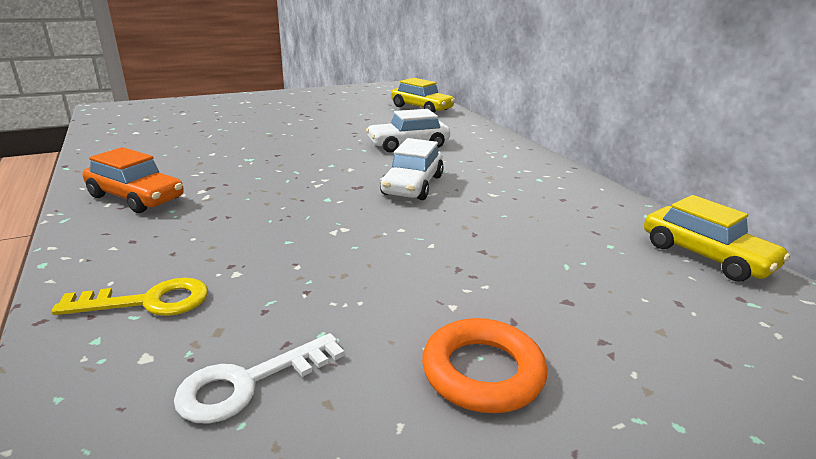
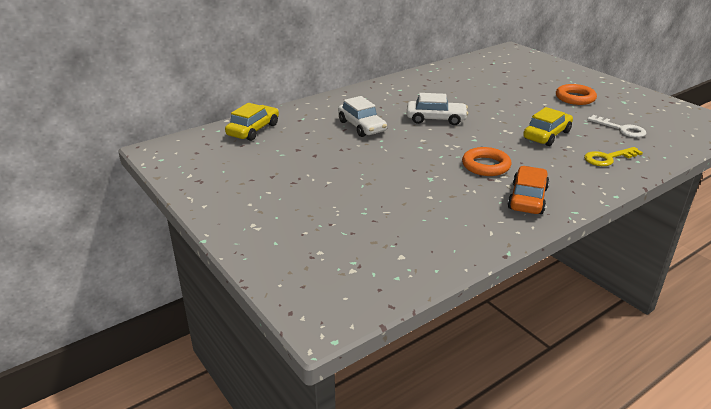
camera: 100 degrees left, 5 degrees up
(149, 301) = (608, 158): yellow key -> yellow key turned 90 degrees counterclockwise
(244, 190) = (486, 166): none -> orange ring
(705, 256) = (463, 64): yellow car -> yellow car (546, 135)

